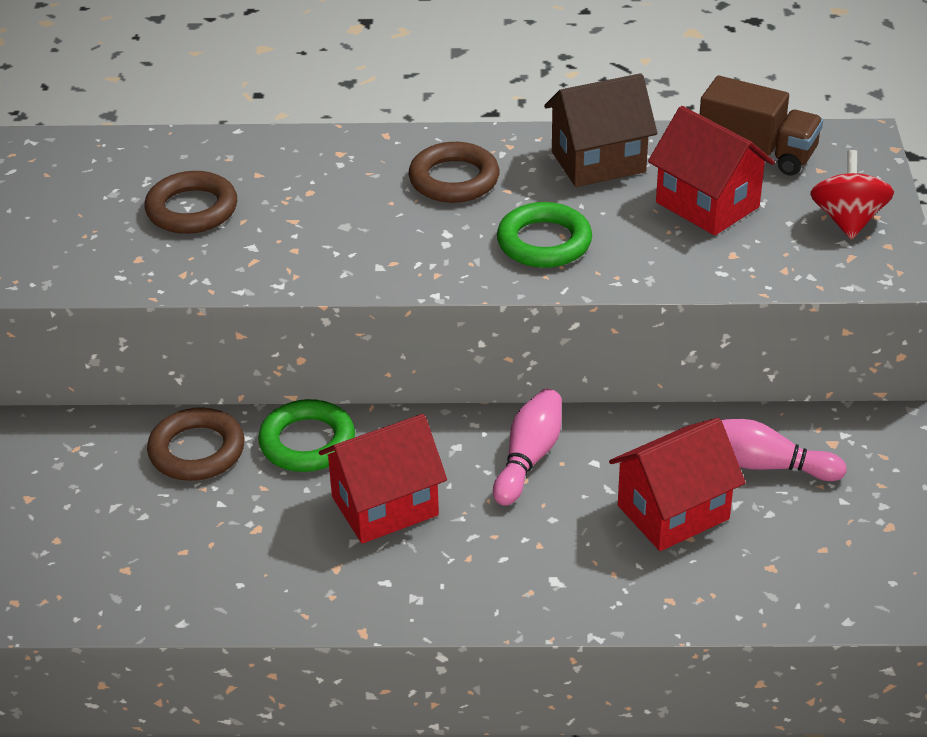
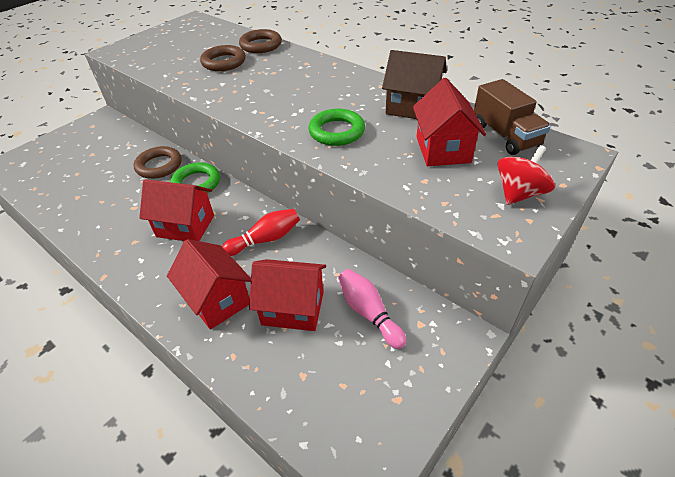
camera: 40 degrees right, 5 degrees up
(454, 179) = (336, 90): brown ring -> brown ring (261, 45)
(529, 458) = (265, 239): pink bowling pin -> red bowling pin
(567, 560) = (217, 300): none -> red house

